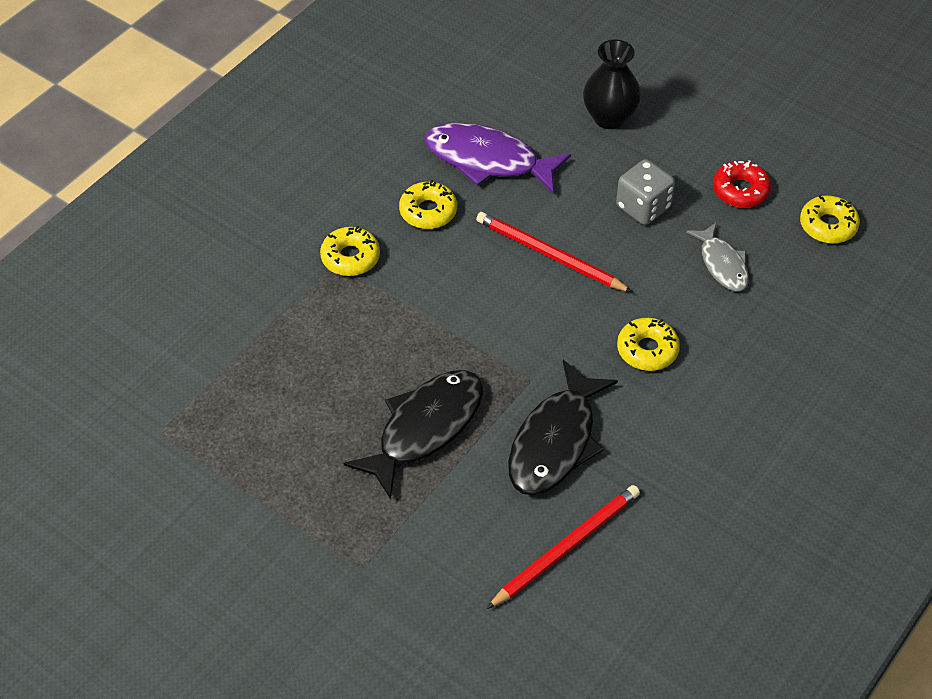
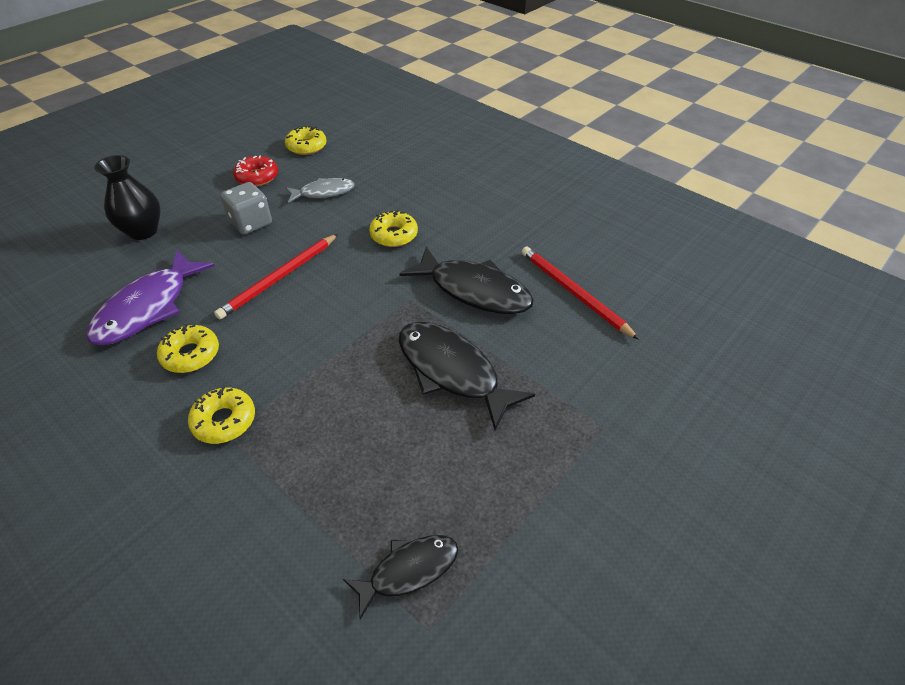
camera: 85 degrees left, 5 degrees down
(207, 414) = (408, 570): none -> black fish

